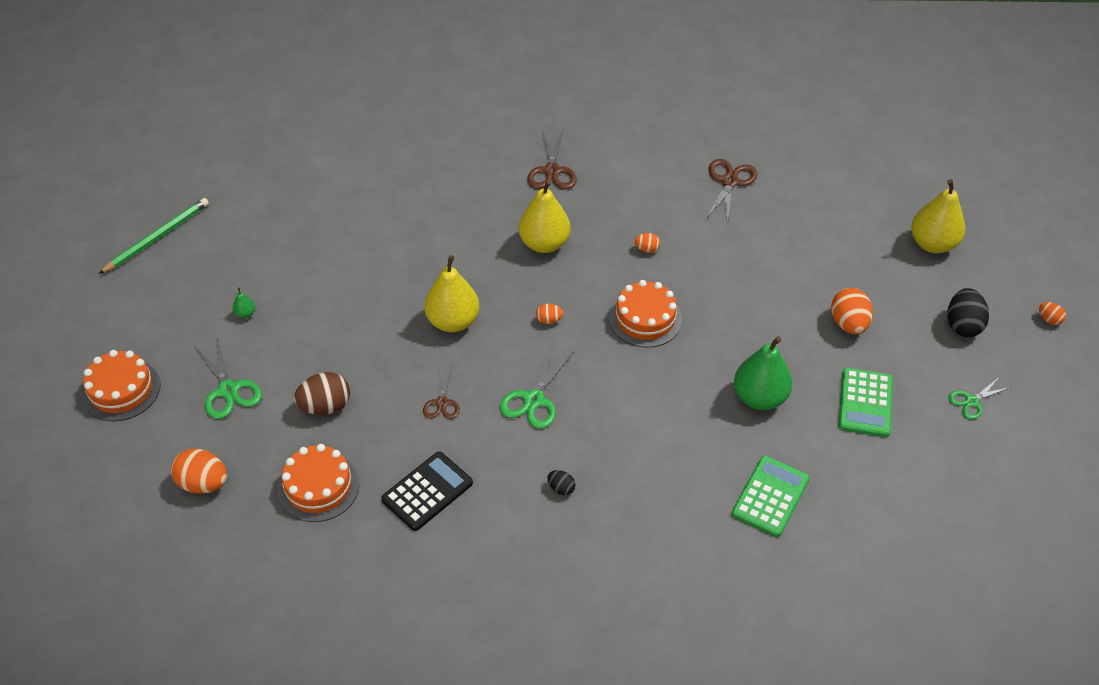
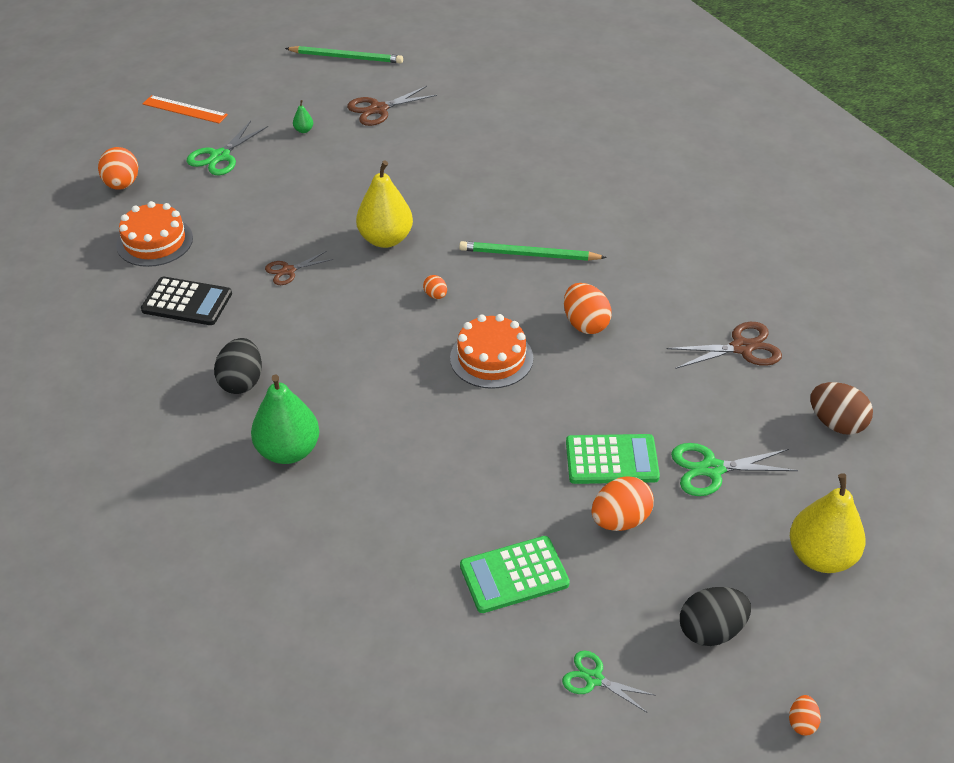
camera: 60 degrees right, 5 degrees down
(121, 390) = (185, 109): orange cake -> orange ruler
(325, 406) = (239, 210): brown egg -> brown egg (836, 423)
(534, 400) = (332, 324): green scissors -> green scissors (712, 469)
(544, 243) = (528, 255): yellow pear -> green pencil
(552, 171) = (627, 222): brown scissors -> brown scissors (378, 109)
(561, 488) = (242, 382): black egg -> black egg, size x1.93
(646, 249) = (585, 324): orange egg -> orange egg, size x1.93
(759, 397) = (454, 482): green pear -> green pear (288, 451)
(770, 496) = (328, 538): green calculator -> green calculator (611, 460)

